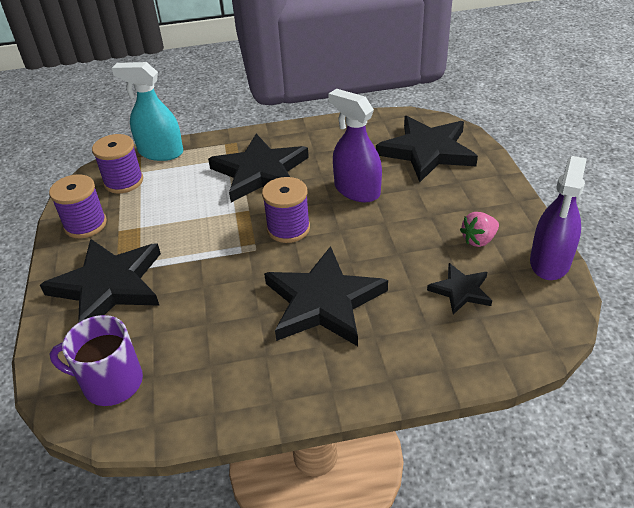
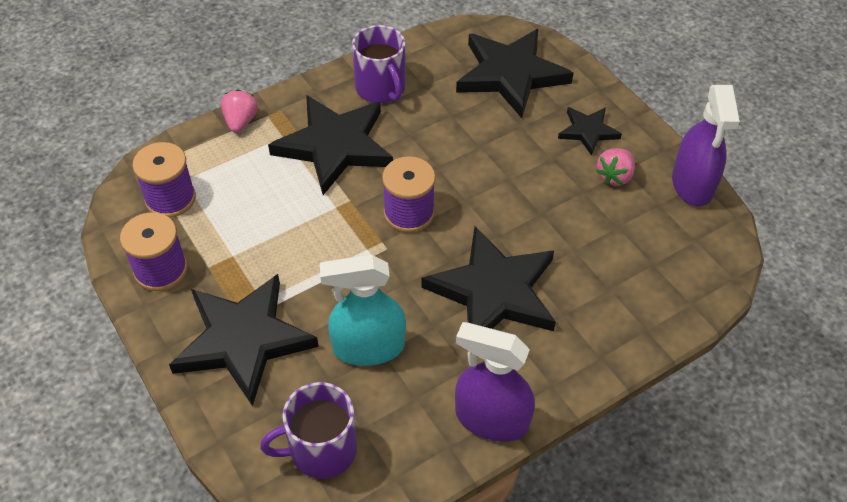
camera: 25 degrees left, 10 degrees up
(160, 152) = (192, 146): turquoise spray bottle -> turquoise spray bottle (368, 347)
(203, 144) = (241, 121): none -> pink strawberry
(318, 142) = (381, 88): none -> purple mug
(357, 190) = (459, 145): purple spray bottle -> purple spray bottle (491, 419)
(461, 290) = (623, 240): black star -> black star (588, 131)

